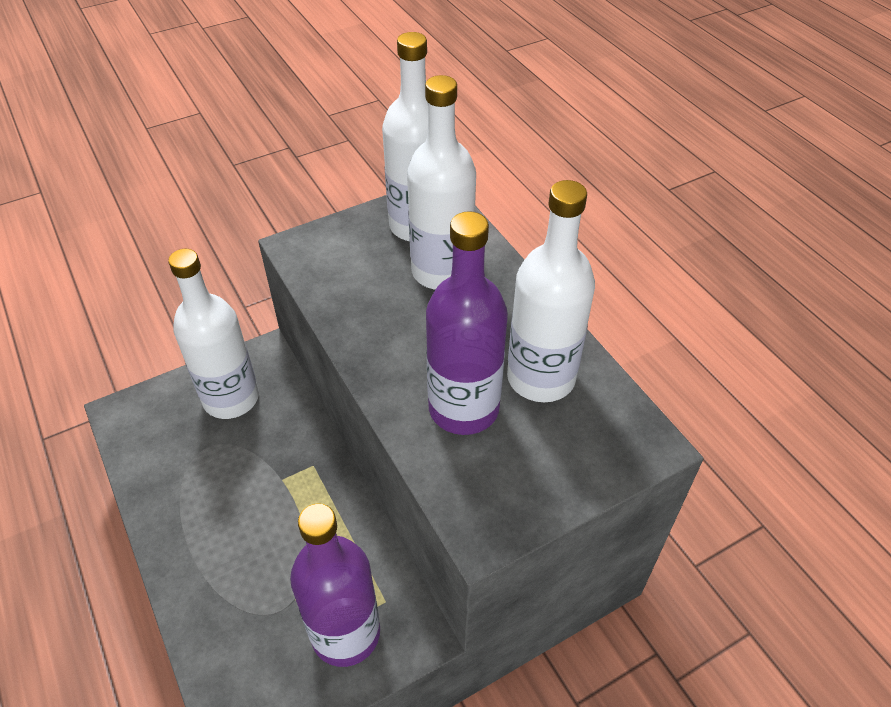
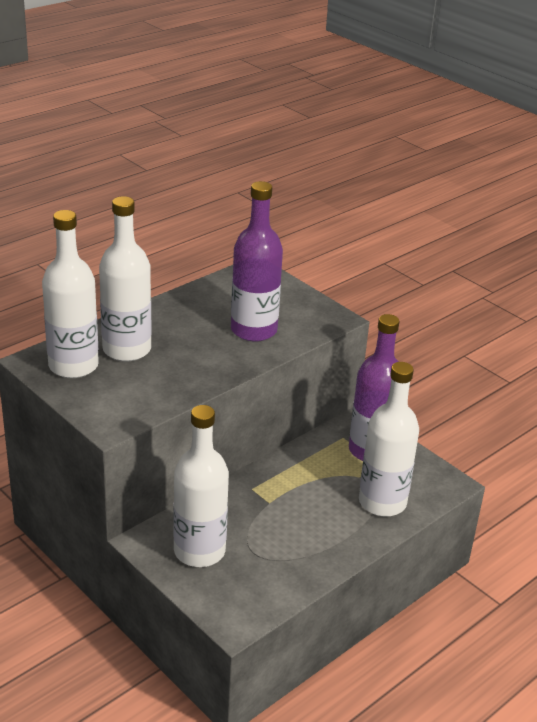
camera: 105 degrees left, 15 degrees down
(541, 378) = (218, 304): white bottle -> white bottle (382, 502)

